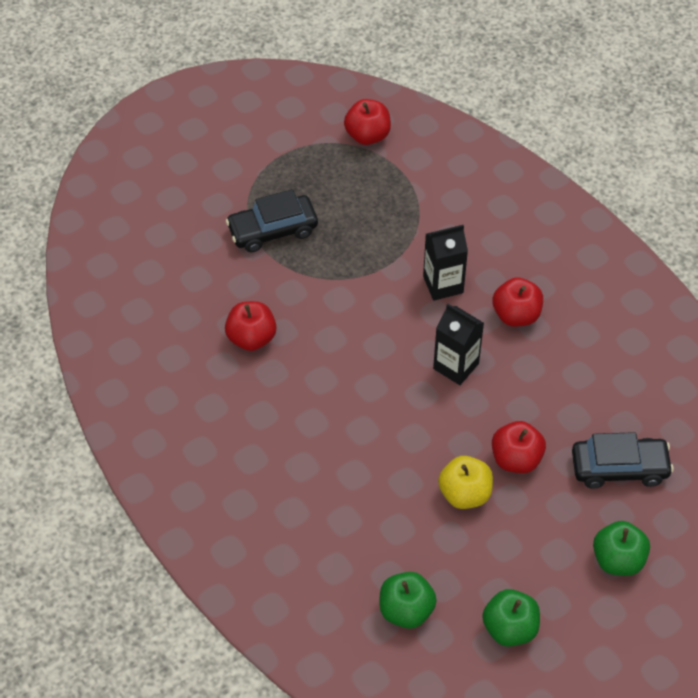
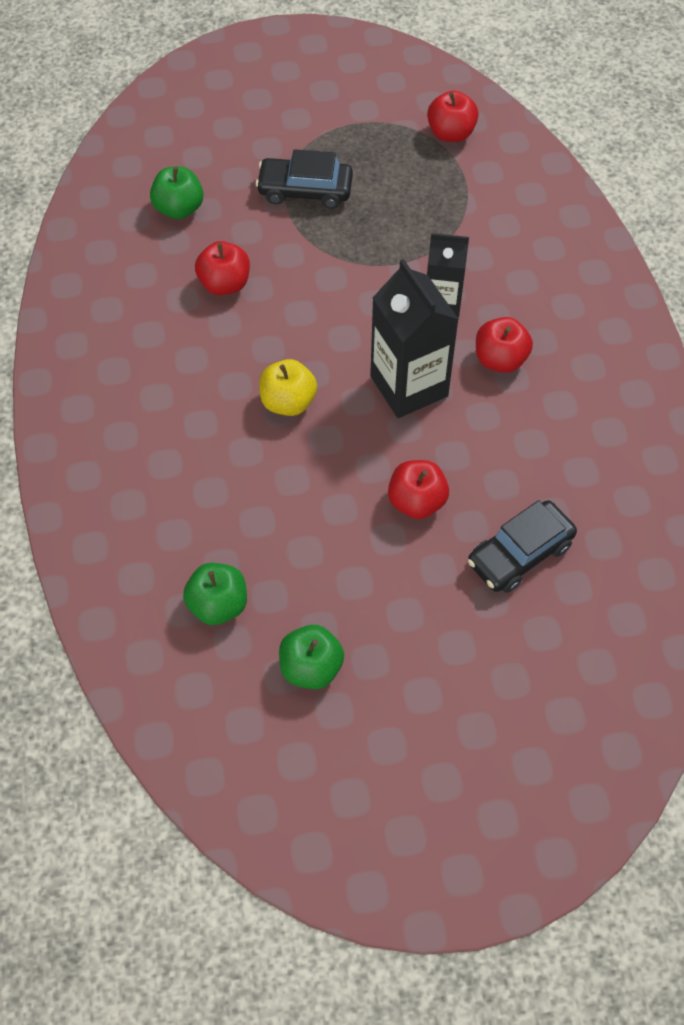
camera: 25 degrees right, 5 degrees up
(456, 366) = (409, 386): black carton -> black carton, size x1.58
(465, 494) = (344, 515): yellow apple -> yellow apple (288, 402)
(618, 560) = (464, 647): green apple -> green apple (179, 208)
(619, 468) = (520, 554): black car -> black car turned 120 degrees clockwise

